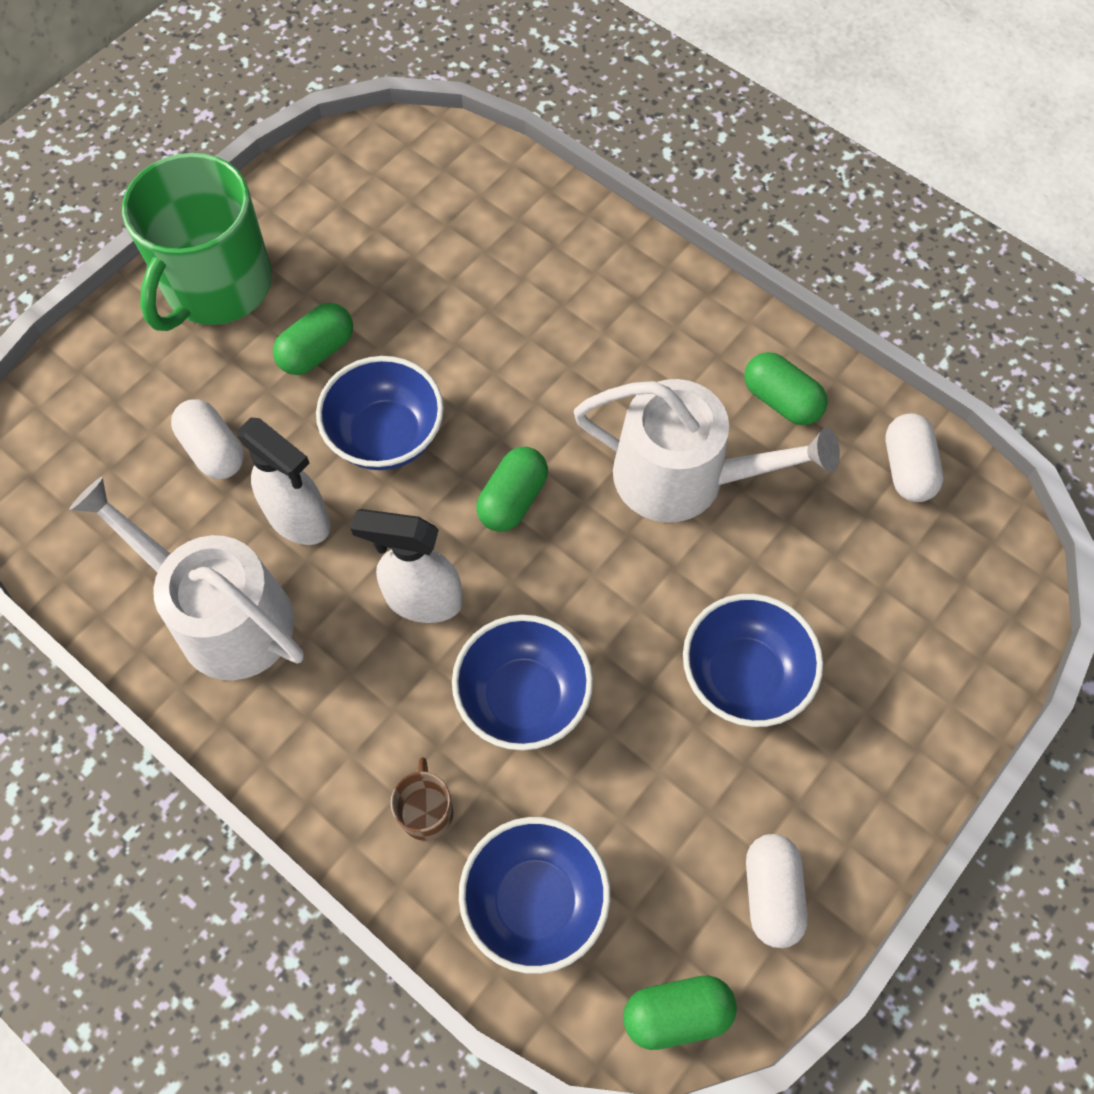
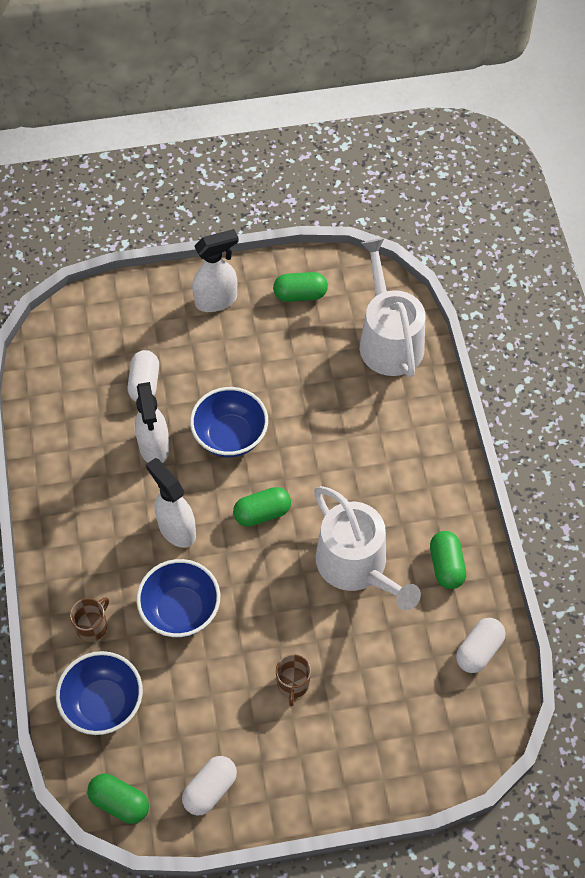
camera: 40 degrees right, 5 degrees down
(217, 286) = (217, 300): green mug -> white spray bottle
(223, 615) = (82, 467): white watering can -> white watering can (389, 340)
(317, 351) = (235, 369): green capsule -> green capsule (300, 295)
(743, 676) = (293, 684): blue bowl -> brown mug

